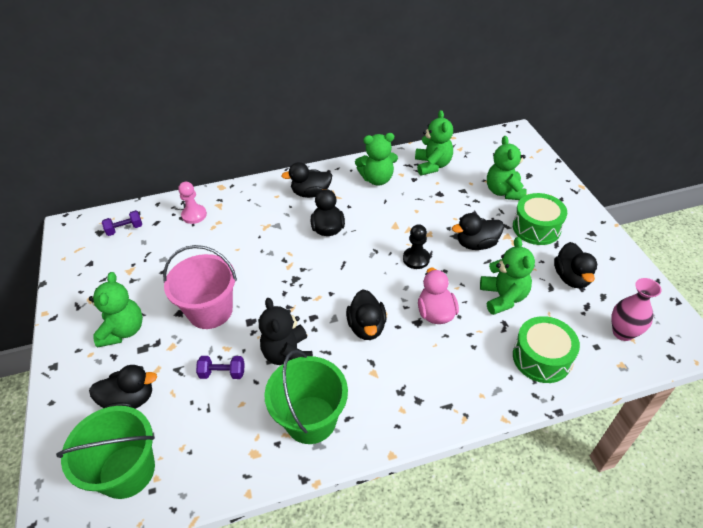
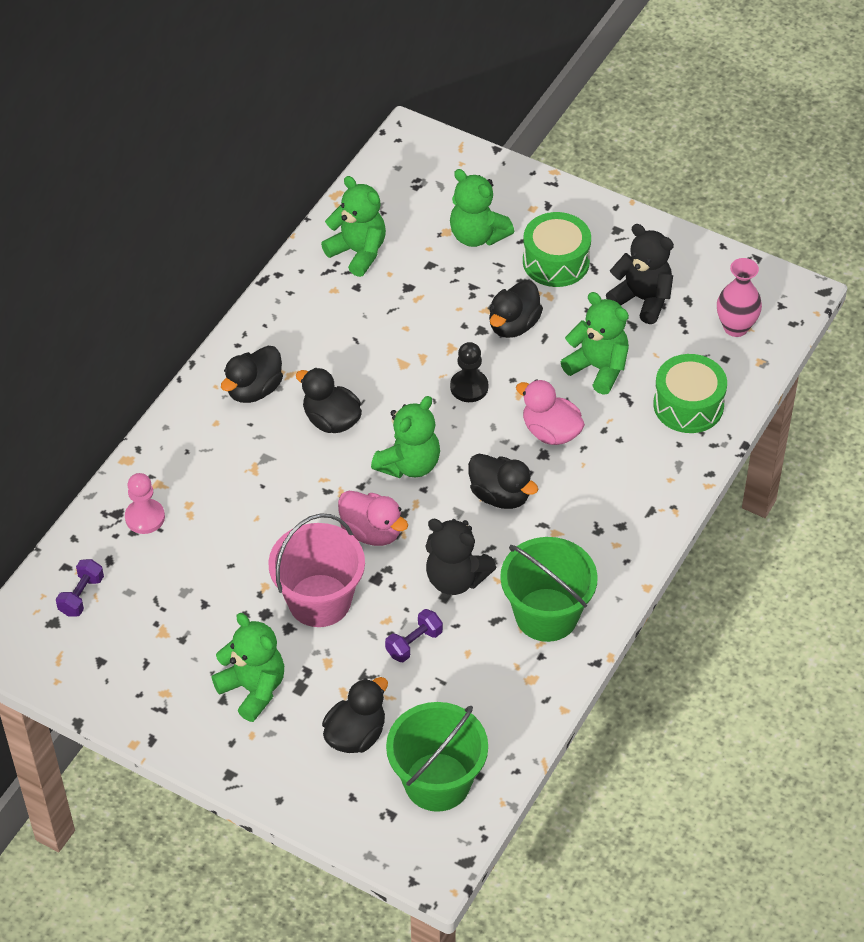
camera: 45 degrees left, 5 degrees up
(278, 296) = (371, 532): none -> pink duck
(377, 179) = (312, 316): green teddy bear -> green teddy bear (409, 464)
(571, 278) = (642, 299): black duck -> black teddy bear

